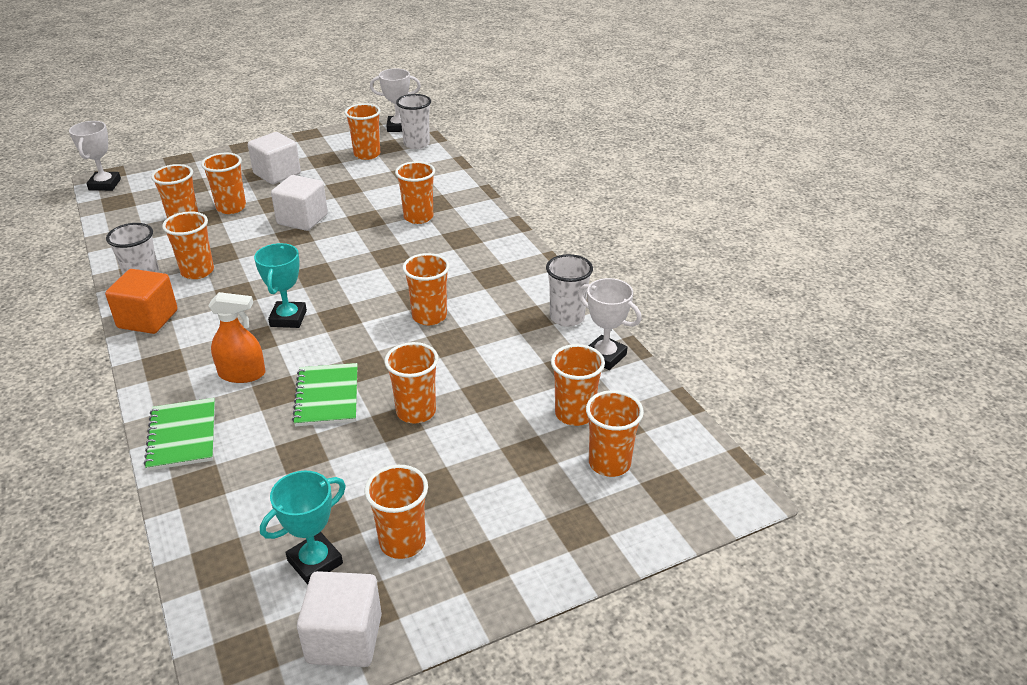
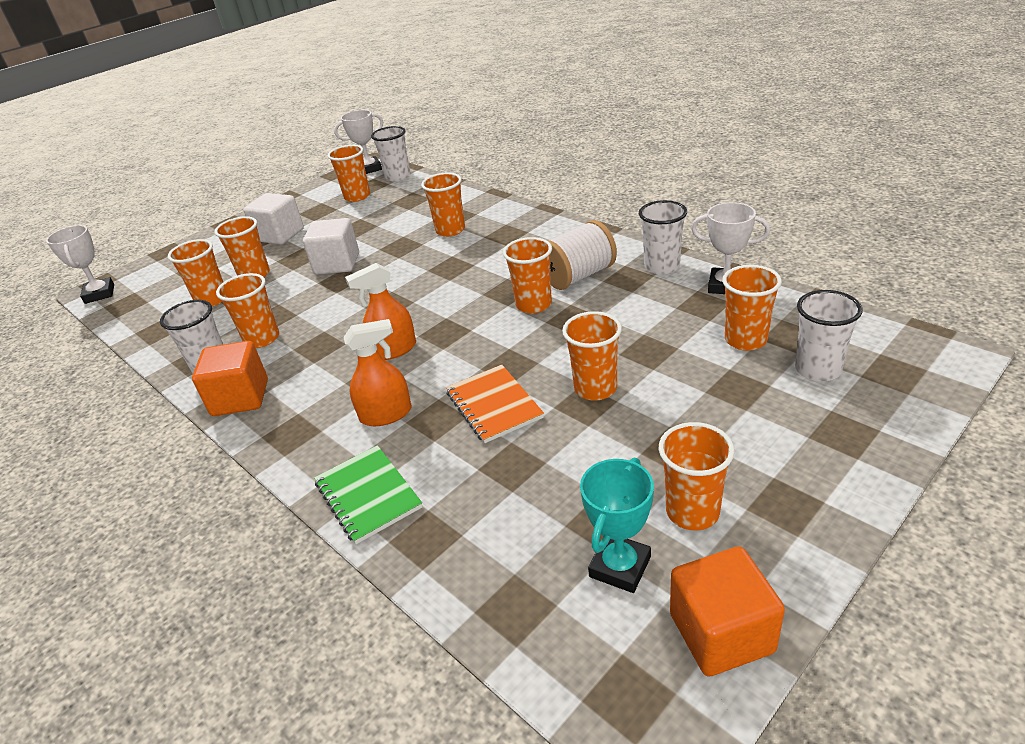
camera: 15 degrees left, 0 degrees up
(288, 318) = (393, 350): turquoise trophy -> orange spray bottle
(327, 396) = (494, 405): green notebook -> orange notebook
(344, 638) = (721, 633): white cube -> orange cube
(488, 302) = (578, 276): none -> white spool
(609, 463) = (817, 369): orange cup -> white cup

